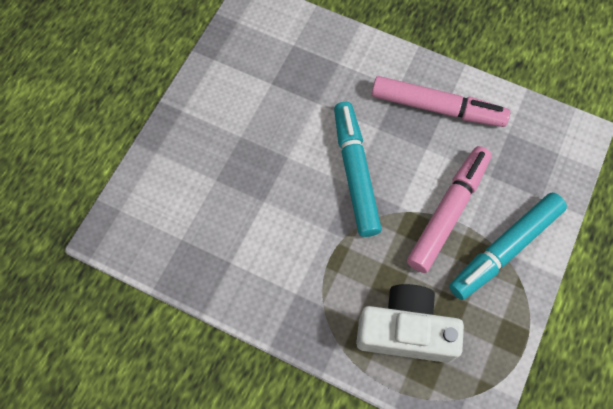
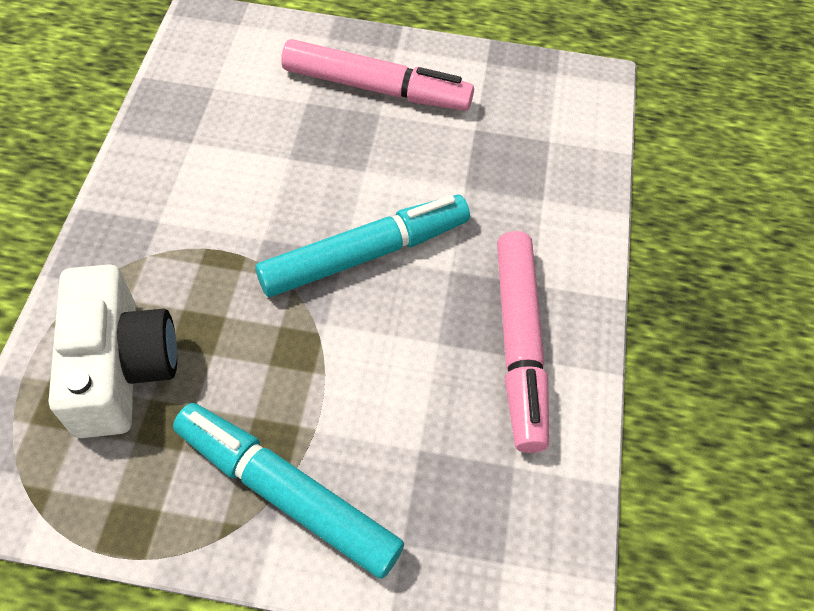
camera: 70 degrees right, 10 degrees down
(448, 212) = (333, 393): pink marker -> pink marker (376, 88)

